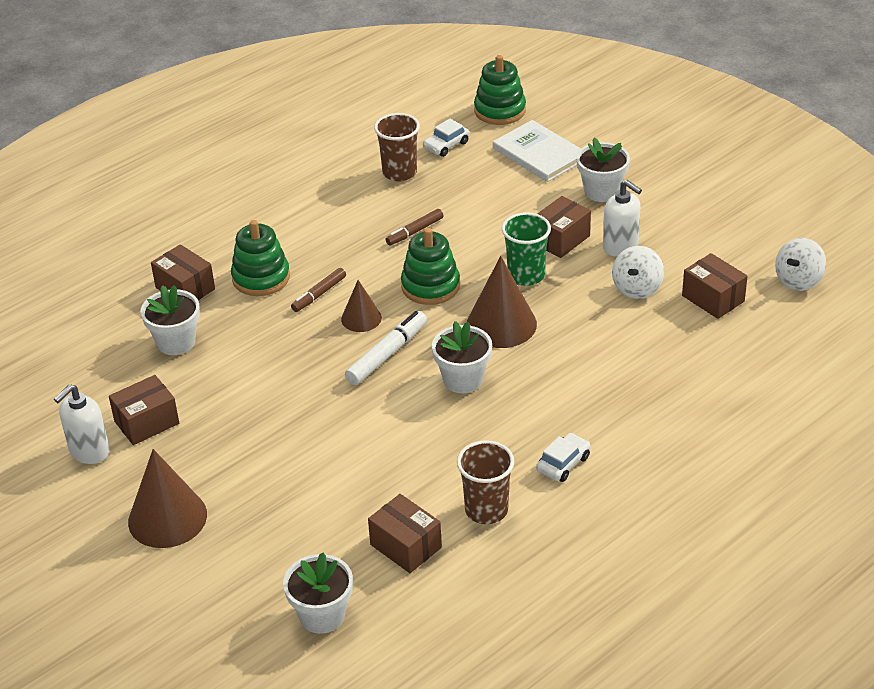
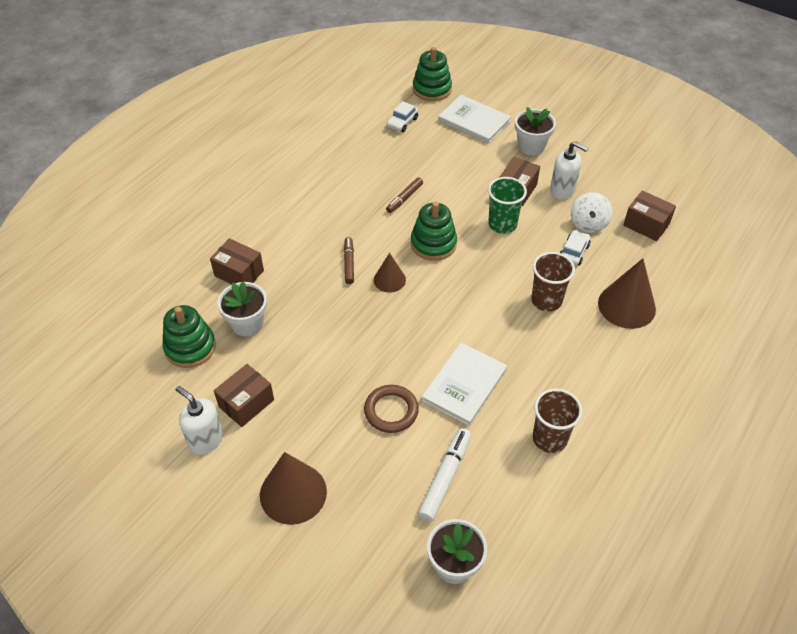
camera: 15 degrees left, 10 degrees up
(89, 451) = (205, 439): white soap dispenser -> white soap dispenser turned 105 degrees clockwise
(261, 278) = (297, 255): green stacking toy -> green stacking toy (190, 347)
(309, 454) = (391, 411): none -> brown ring
(319, 294) = (349, 263): brown marker -> brown marker turned 150 degrees clockwise
(387, 354) = (421, 309): white marker -> white marker (445, 478)
(399, 172) = (375, 149): brown cup -> brown cup (546, 300)
(405, 546) = (498, 484): brown box -> none
(407, 441) = (464, 385): none -> white book
(463, 379) = (488, 322): white flower pot -> none
(501, 324) = (499, 269): brown cone -> brown cone (626, 306)
(563, 463) = (592, 385): white car -> white car (574, 252)
(798, 280) = (700, 201): white spinning top -> none

